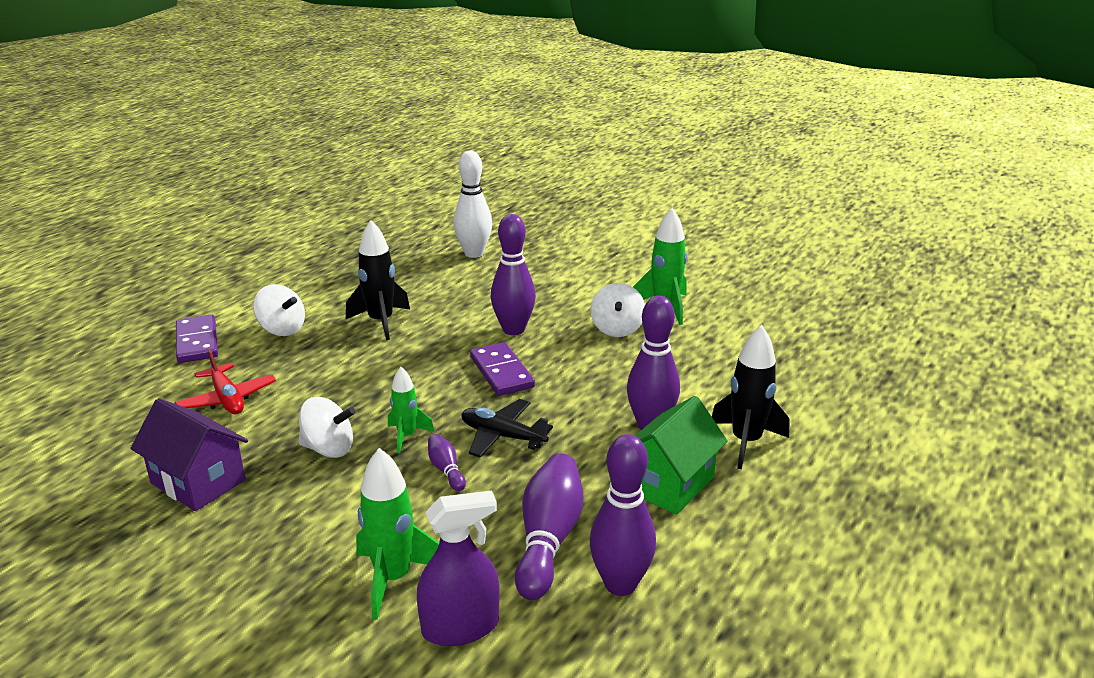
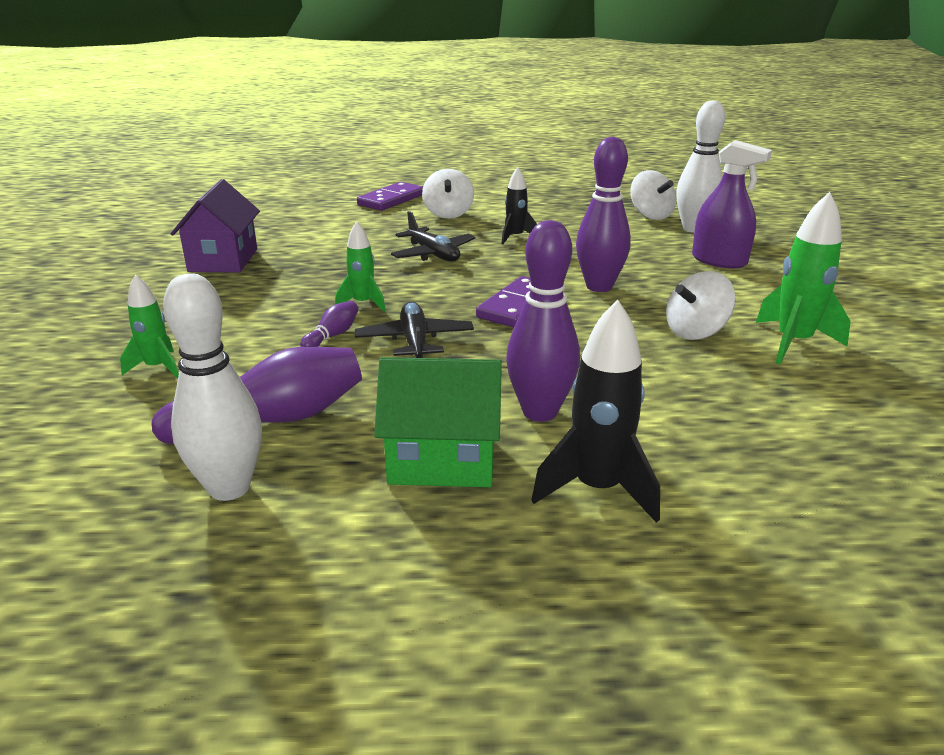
camera: 55 degrees right, 0 degrees up
(227, 399) = (333, 232): red plane -> none
(329, 449) = (310, 283): white spinning top -> white spinning top (650, 215)
(358, 369) = (433, 254): none -> black plane
(381, 322) = (515, 237): black rocket -> black rocket, size x0.62
(393, 578) = (157, 368): green rocket -> green rocket, size x0.62
(460, 627) = (108, 421): purple spray bottle -> purple spray bottle (719, 260)
(620, 584) = (229, 488): purple bowling pin -> white bowling pin

